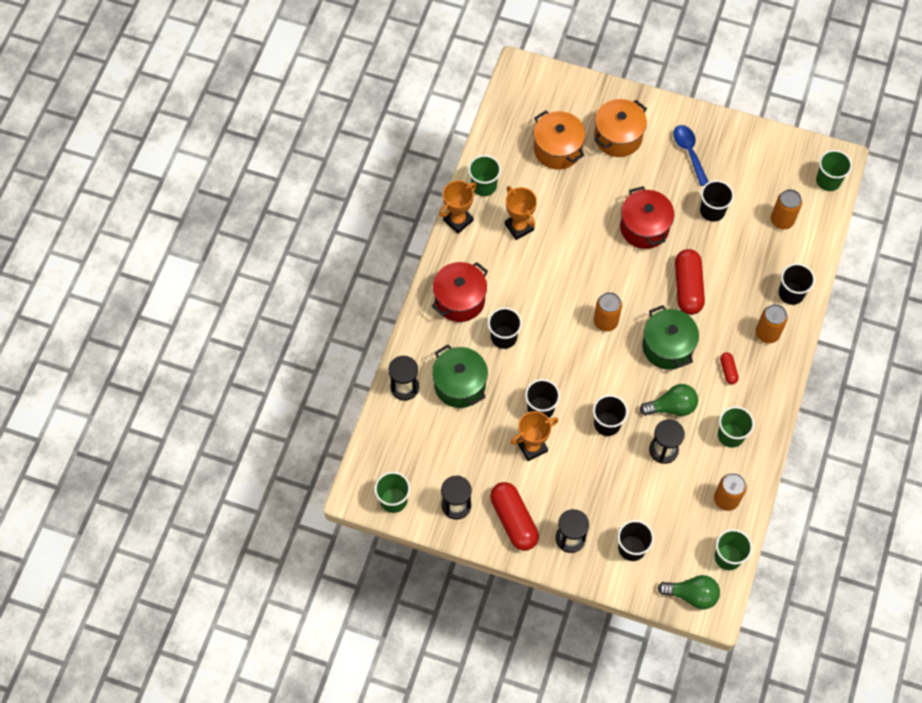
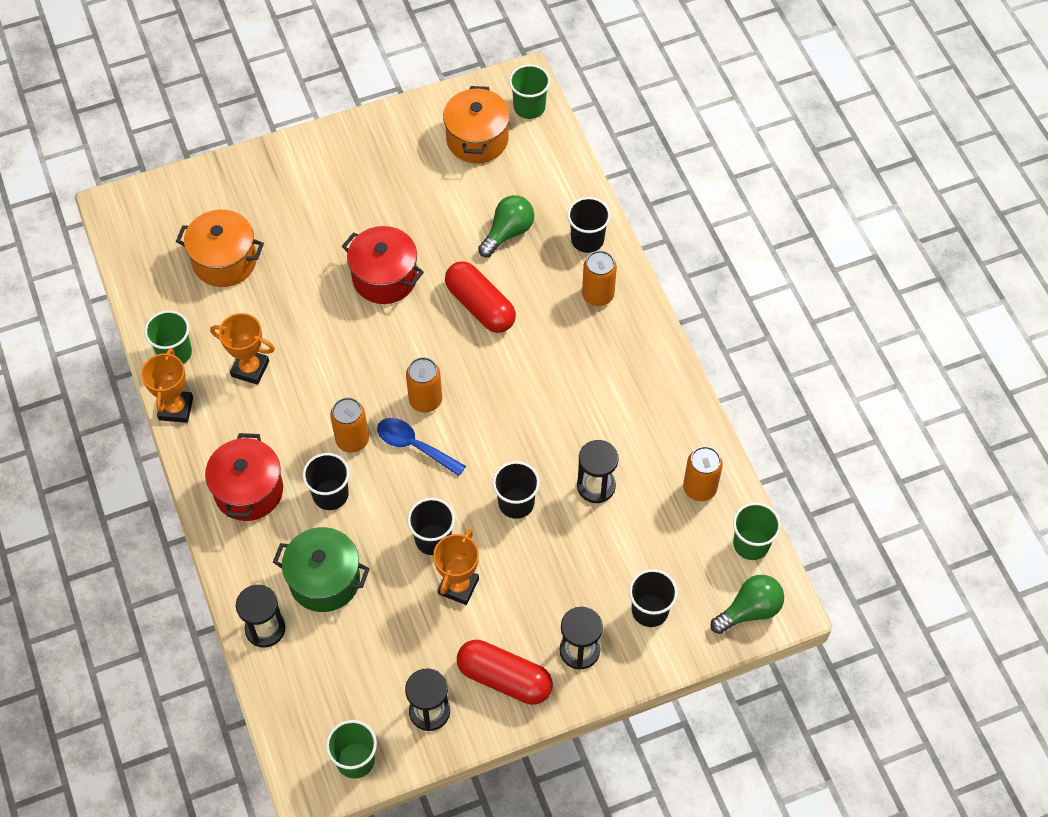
camera: 40 degrees left, 5 degrees down
(618, 137) = (279, 206): orange pot -> orange pot (477, 139)
(667, 347) = (510, 380): green pot -> none
(671, 407) = (567, 436): green light bulb -> green light bulb (508, 232)
(689, 152) = (367, 172): blue spoon -> blue spoon (414, 446)
(712, 211) = (440, 213): black cup -> none
(728, 370) = (591, 359): red capsule -> none
(730, 435) = (649, 421): green cup -> none
(782, 220) = (517, 175): orange can -> orange can (352, 440)

